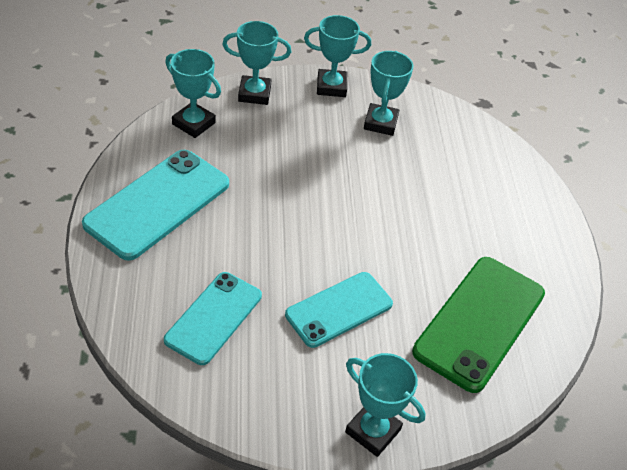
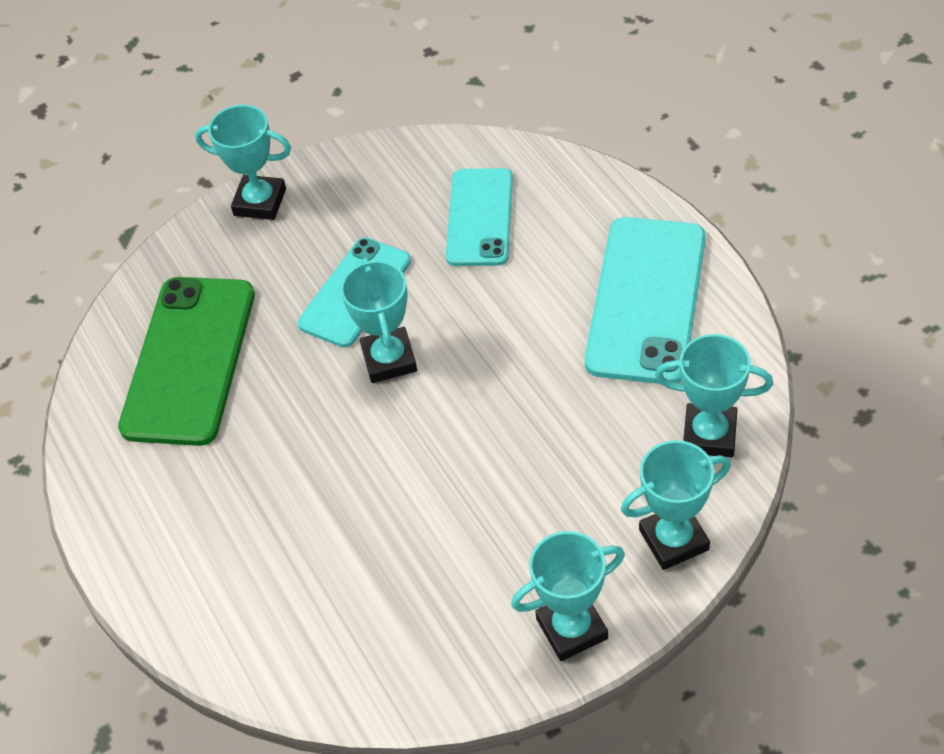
camera: 165 degrees right, 5 degrees up
(380, 123) = (452, 597): turquoise trophy -> turquoise trophy (389, 359)

